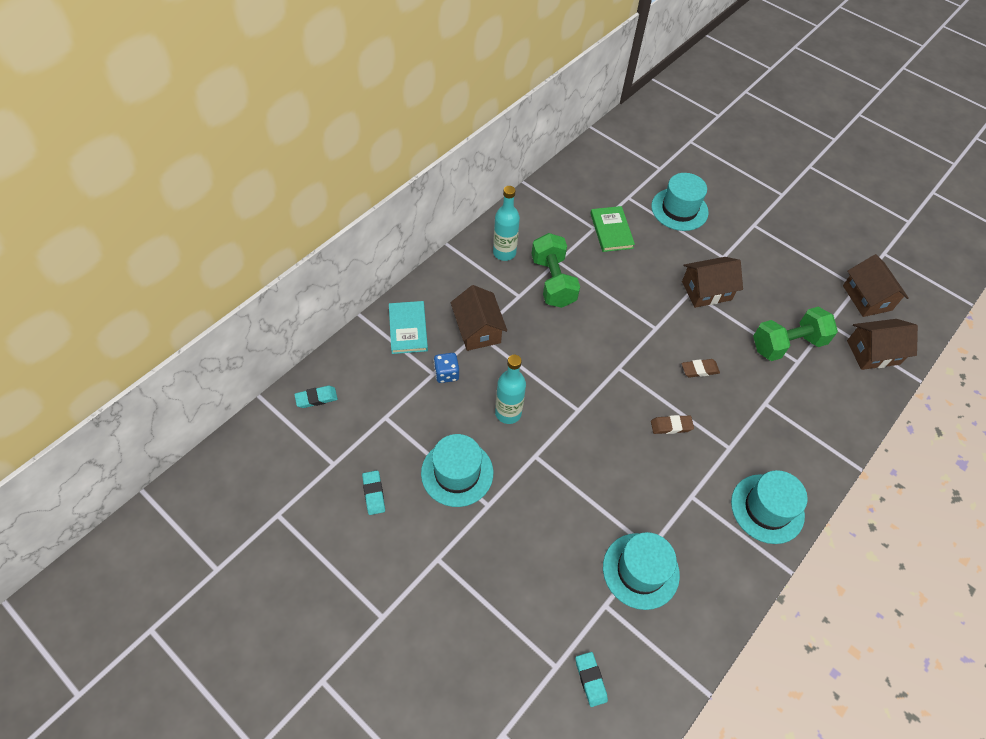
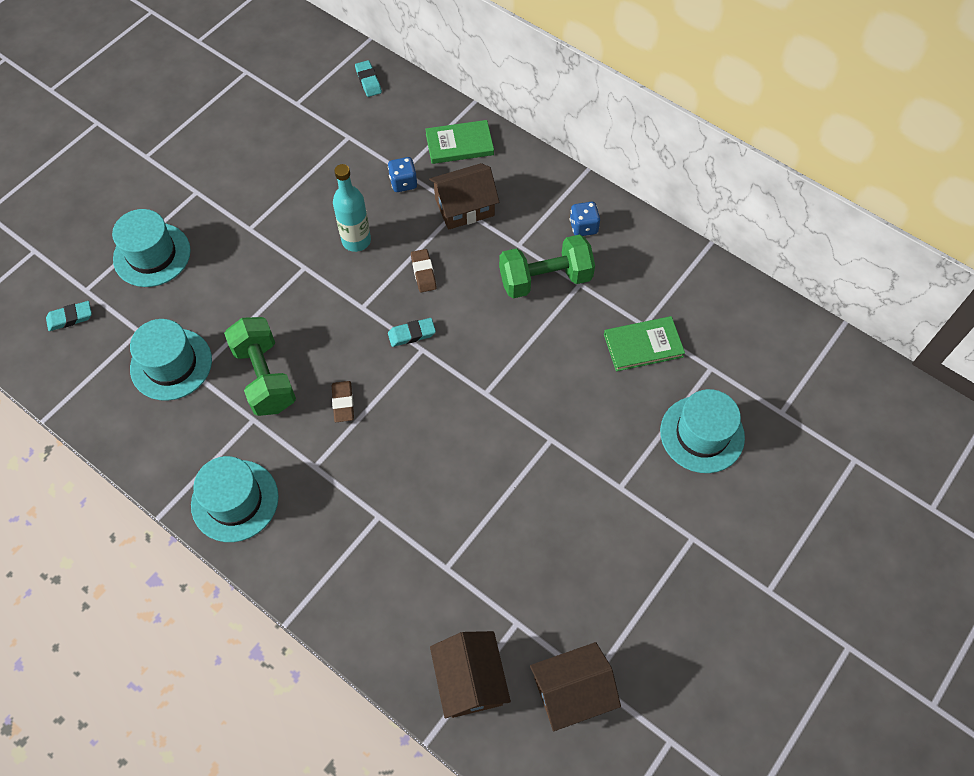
camera: 90 degrees right, 5 degrees up
(374, 494) = (264, 137): turquoise eraser -> turquoise eraser (412, 334)
(408, 329) = (459, 144): turquoise book -> green book
(457, 473) = (285, 200): turquoise hat -> turquoise hat (152, 255)
(504, 253) = (583, 227): turquoise bottle -> blue dice
(699, 369) = (425, 440): brown eraser -> brown eraser (423, 272)
(706, 291) = (555, 459): brown house -> none
(787, 344) = (474, 557): green dumbbell -> green dumbbell (265, 377)

